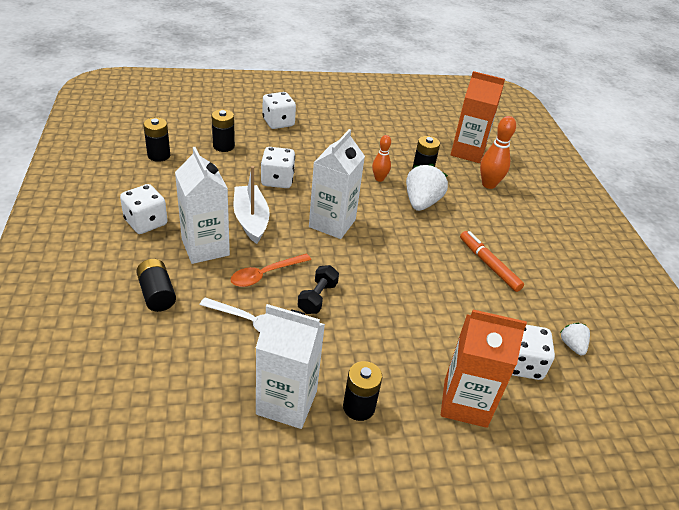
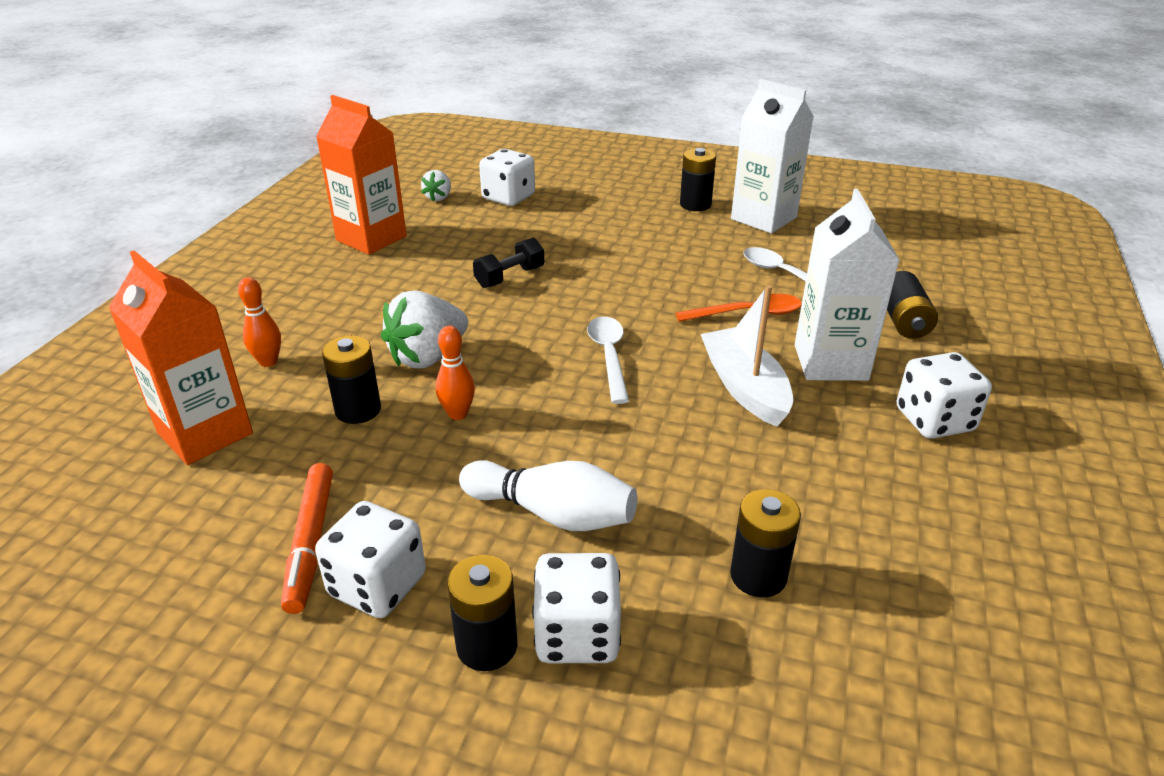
camera: 150 degrees left, 5 degrees down
(159, 155) = (928, 580): black battery -> black battery (487, 646)
(251, 220) = (745, 388): white boat -> white boat turned 150 degrees clockwise
(277, 180) = (664, 453): white dice -> white dice (377, 585)
(309, 151) = (552, 513): none -> white bowling pin
(317, 298) = (689, 279): black dumbbell -> black dumbbell (510, 277)
(332, 223) = (609, 356): white carton -> white spoon
(465, 403) = (593, 190): orange carton -> orange carton (371, 238)
(488, 184) = (268, 362): orange bowling pin -> orange bowling pin, size x0.64
(489, 265) = (431, 267): orange marker -> orange marker (310, 542)

